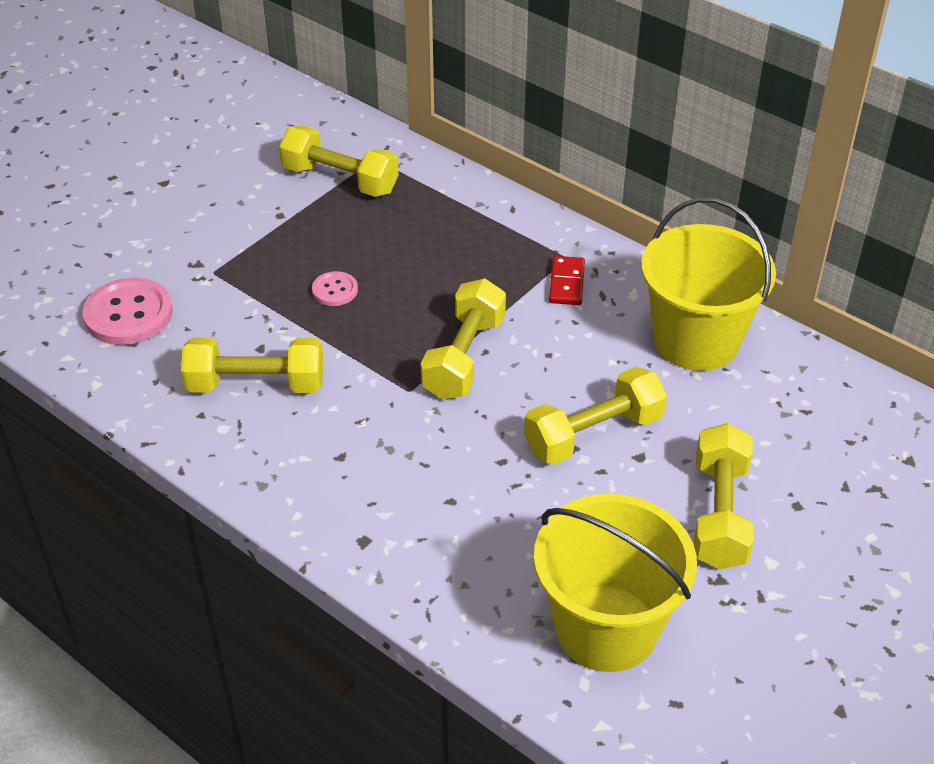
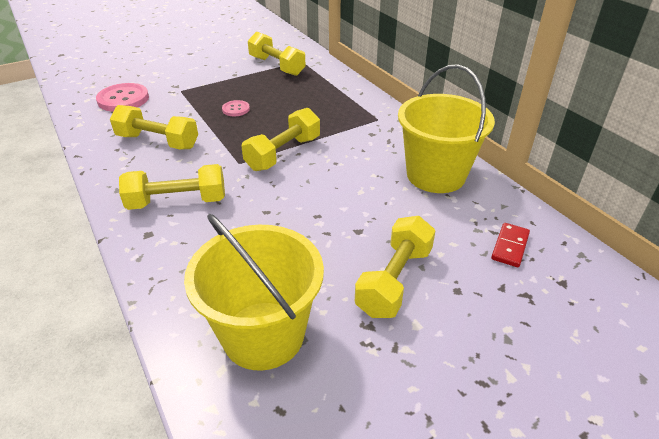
camera: 20 degrees right, 5 degrees down
(567, 283) = (370, 131): red domino -> red domino (510, 246)
(593, 434) = (335, 210): yellow dumbbell -> yellow dumbbell (177, 202)

